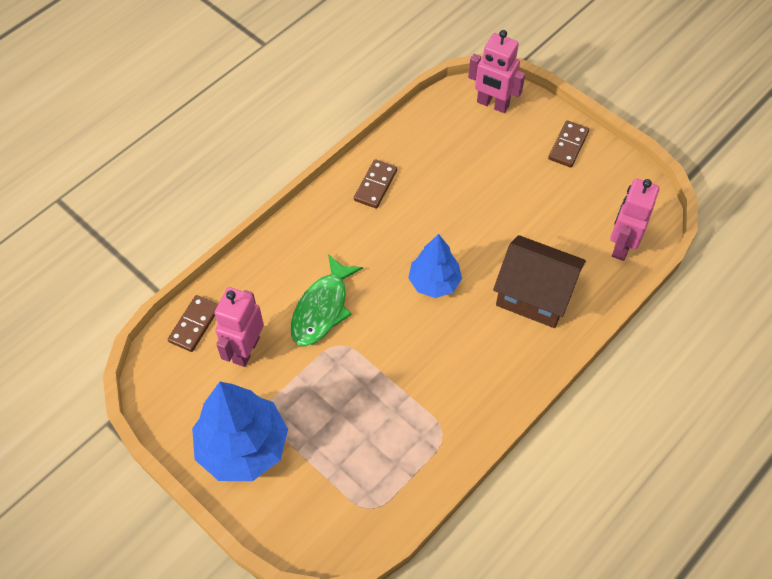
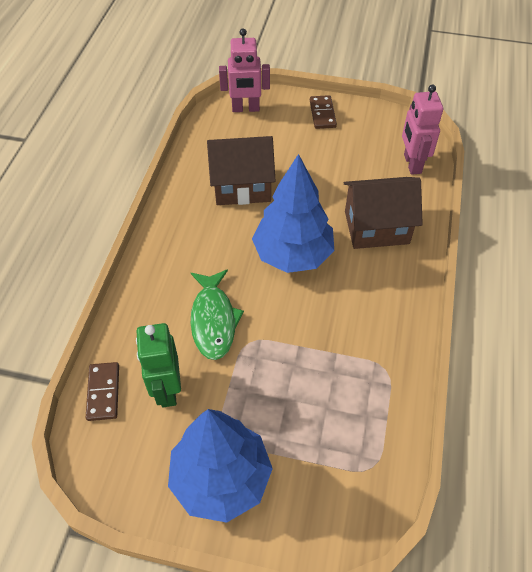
camera: 30 degrees left, 5 degrees down
(245, 350) = (167, 389): pink robot -> green robot
(375, 185) = (193, 204): brown domino -> none
(433, 189) = (242, 186): none -> brown house
(434, 282) = (293, 254): blue tree -> blue tree, size x1.62

